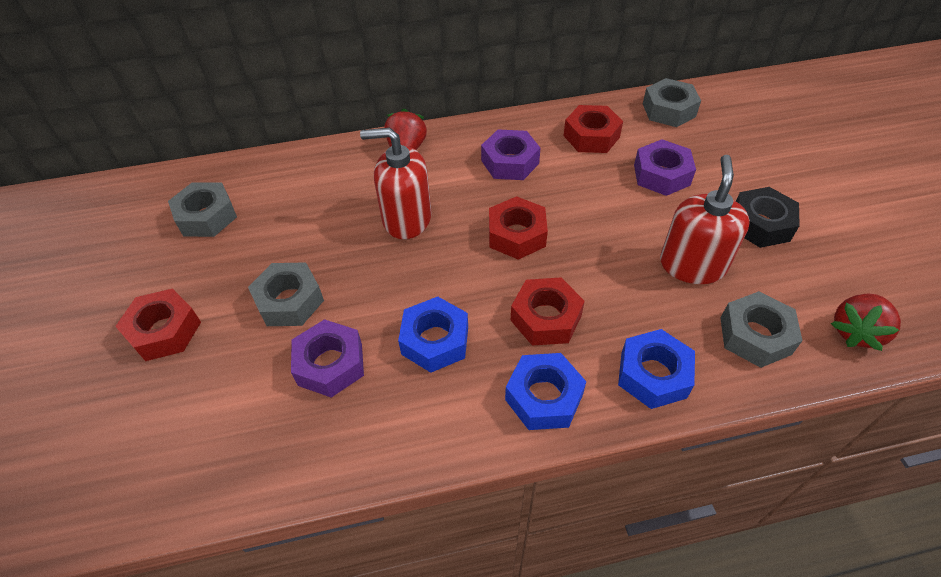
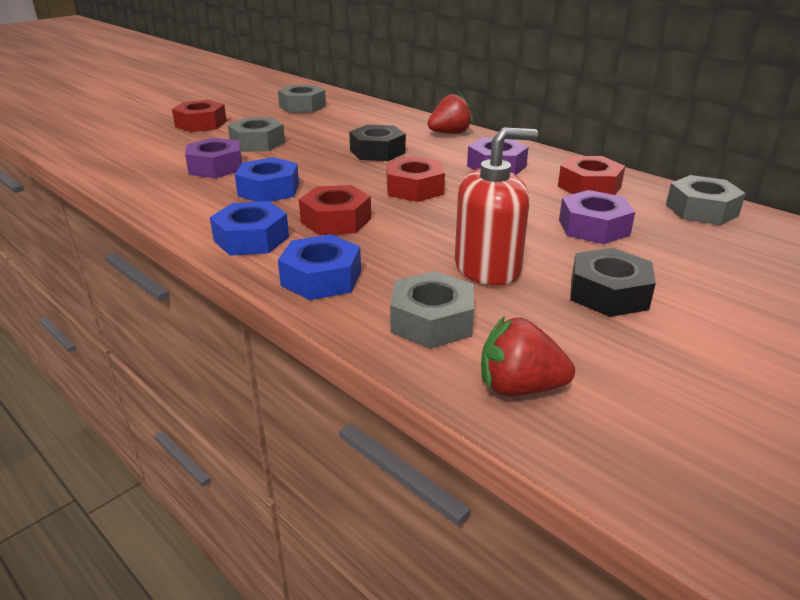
camera: 55 degrees right, 20 degrees down
(406, 218) = (377, 151): red soap dispenser -> black nut

